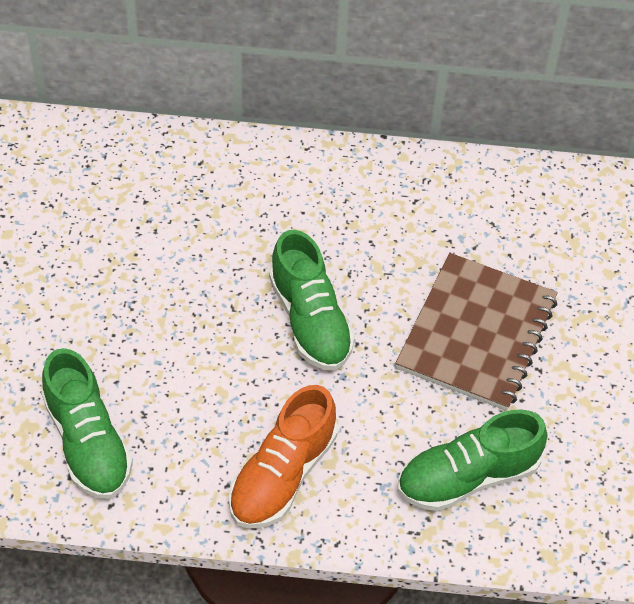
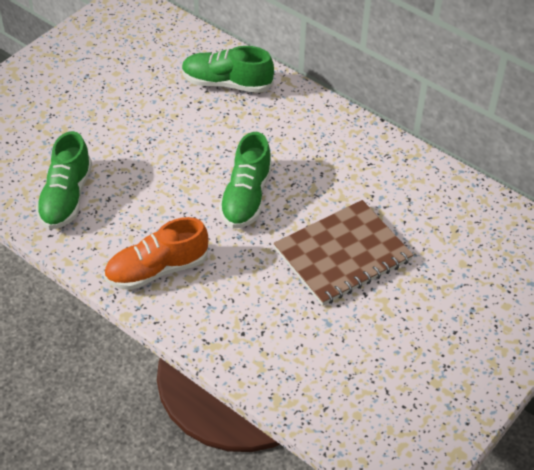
camera: 35 degrees right, 5 degrees down
(467, 477) = (265, 329): green shoe -> green shoe (227, 83)

